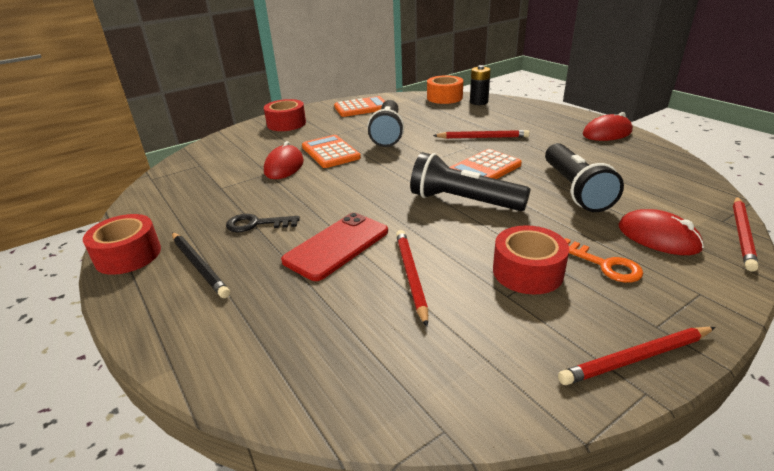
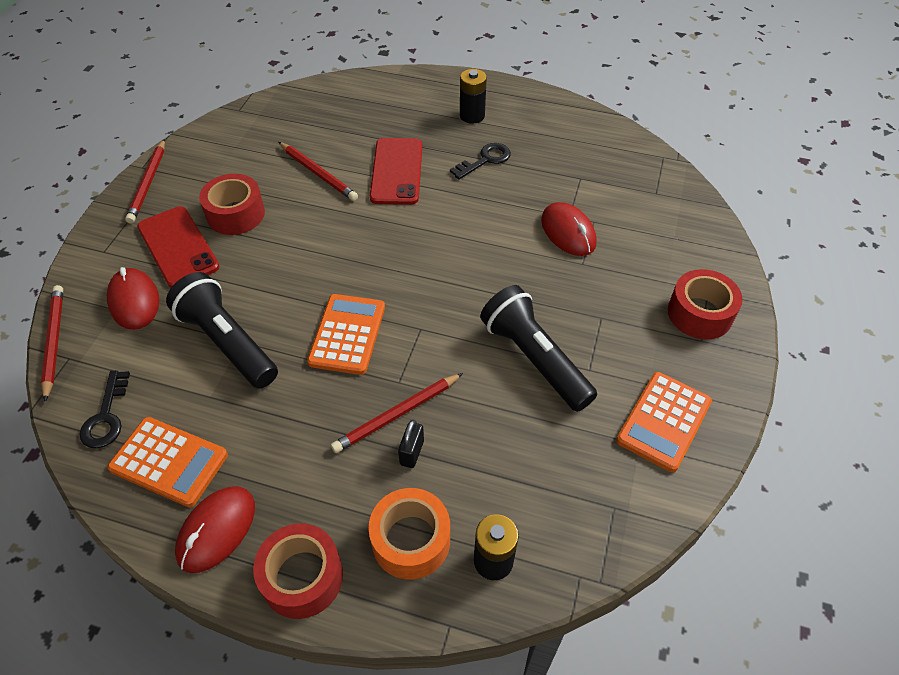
camera: 140 degrees right, 20 degrees up
(128, 255) = (533, 100): red tape -> red tape (302, 577)
(199, 266) = (472, 116): black pencil -> black battery
(330, 152) = (553, 280): orange calculator -> orange calculator (169, 462)
(444, 97) = (572, 549): orange tape -> orange tape (411, 540)
(463, 201) = (333, 268): black flashlight -> none
(486, 127) = (412, 452): none -> black padlock
(604, 265) = (178, 247): orange key -> red phone
(636, 358) = (148, 183): red pencil -> red pencil turned 150 degrees clockwise
(658, 237) = (134, 301): red mouse -> red mouse turned 60 degrees clockwise
(680, 183) = (106, 416): none -> black key

